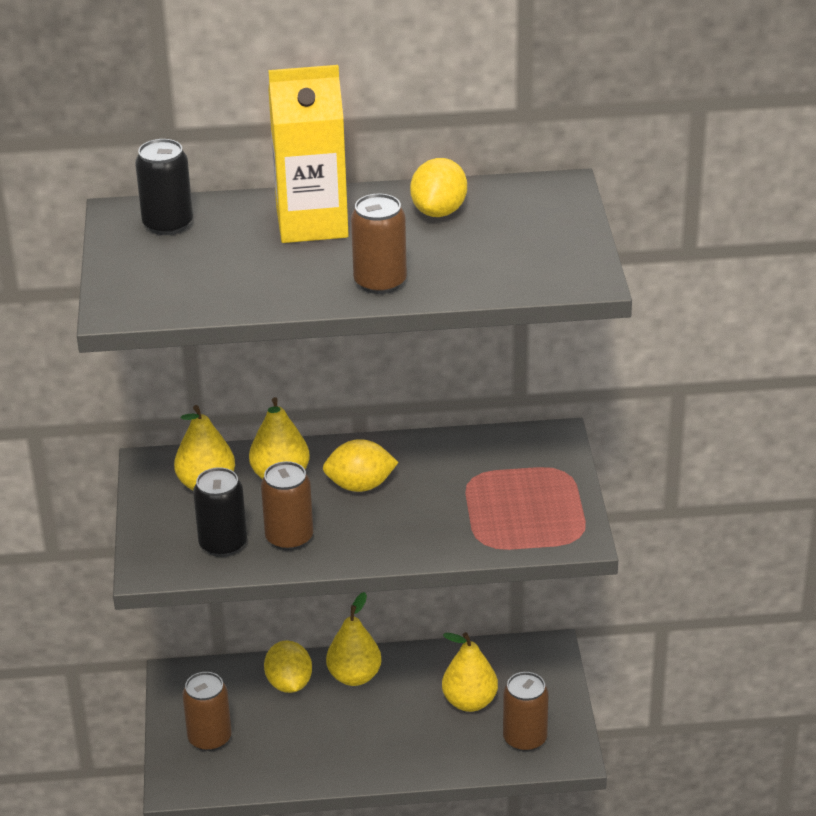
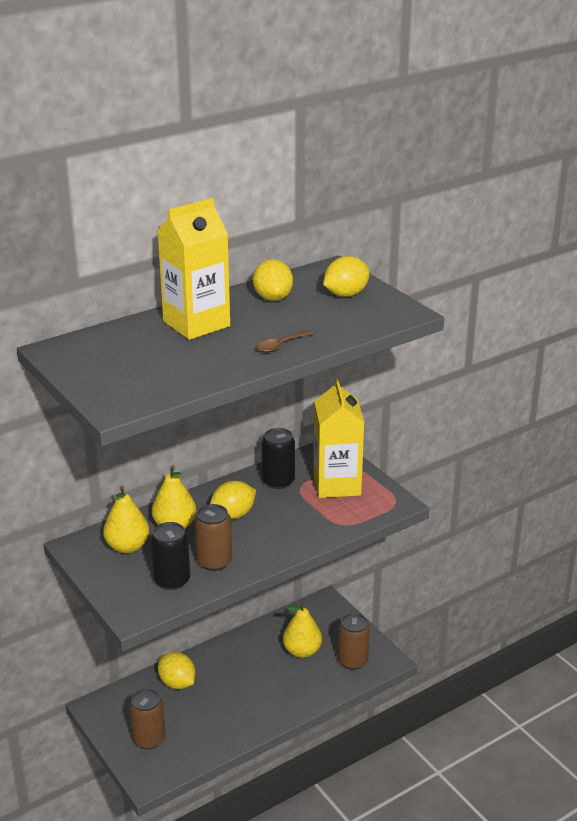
camera: 30 degrees left, 5 degrees down
(168, 224) = (95, 348): black can -> black can (278, 481)
(354, 676) = (217, 662): yellow pear -> none
(380, 282) = (280, 346): brown can -> brown spoon
(523, 488) = (337, 484): none -> yellow carton
(536, 231) = (346, 294): none -> yellow lemon

